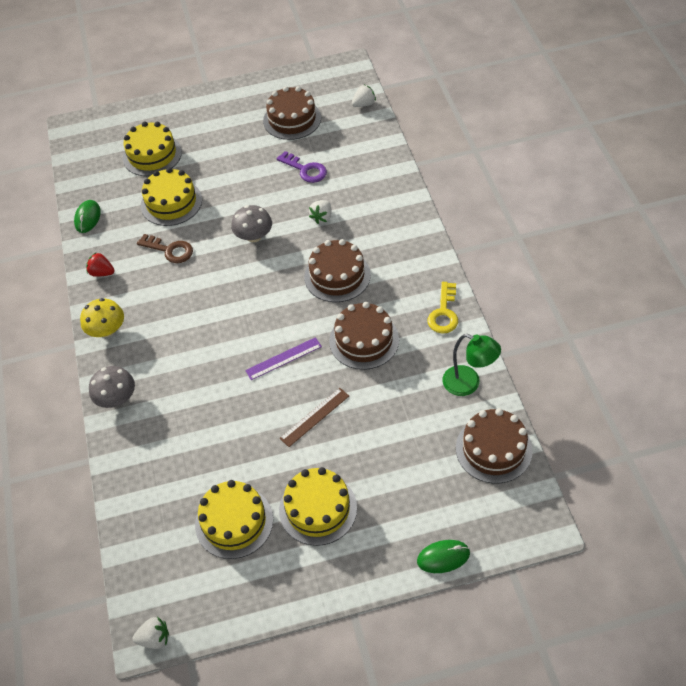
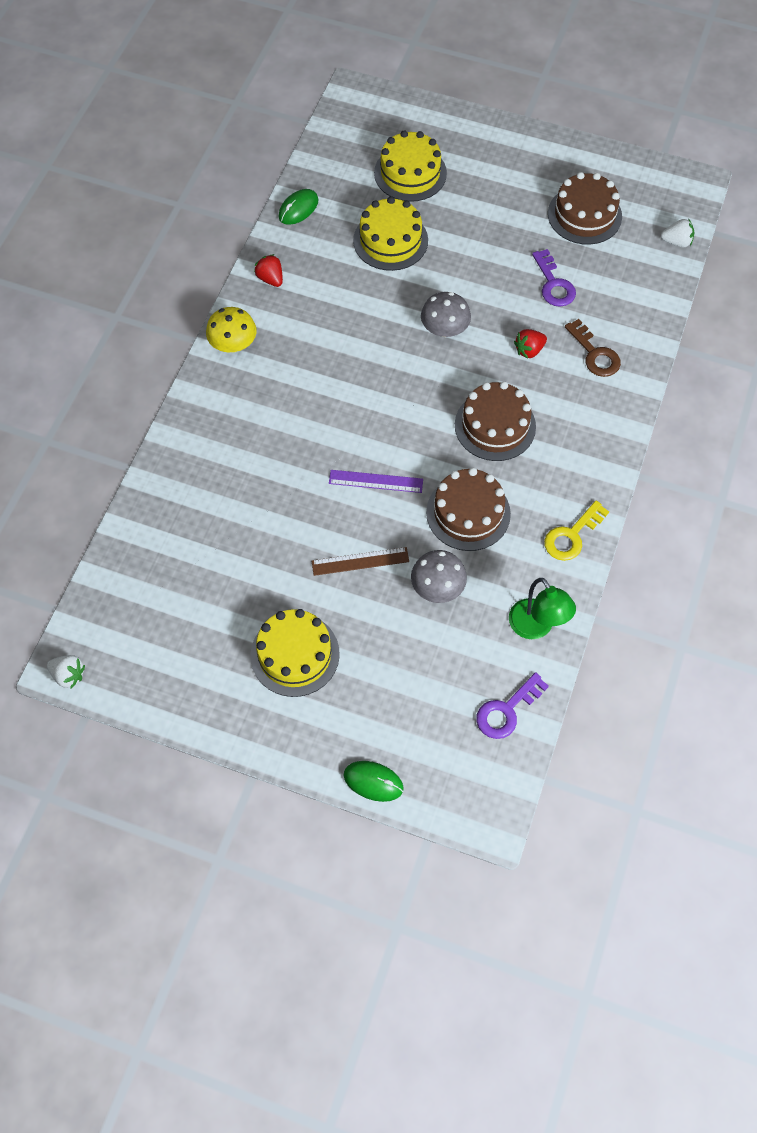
camera: 30 degrees right, 10 degrees up
(116, 398) = (194, 421): grey mushroom -> grey mushroom (437, 587)
(170, 250) = (351, 294): brown key -> brown key (595, 354)
(234, 522) = (211, 615): yellow cake -> none
(322, 217) = (529, 350): white strawberry -> red strawberry
(493, 449) = (506, 710): brown cake -> purple key

